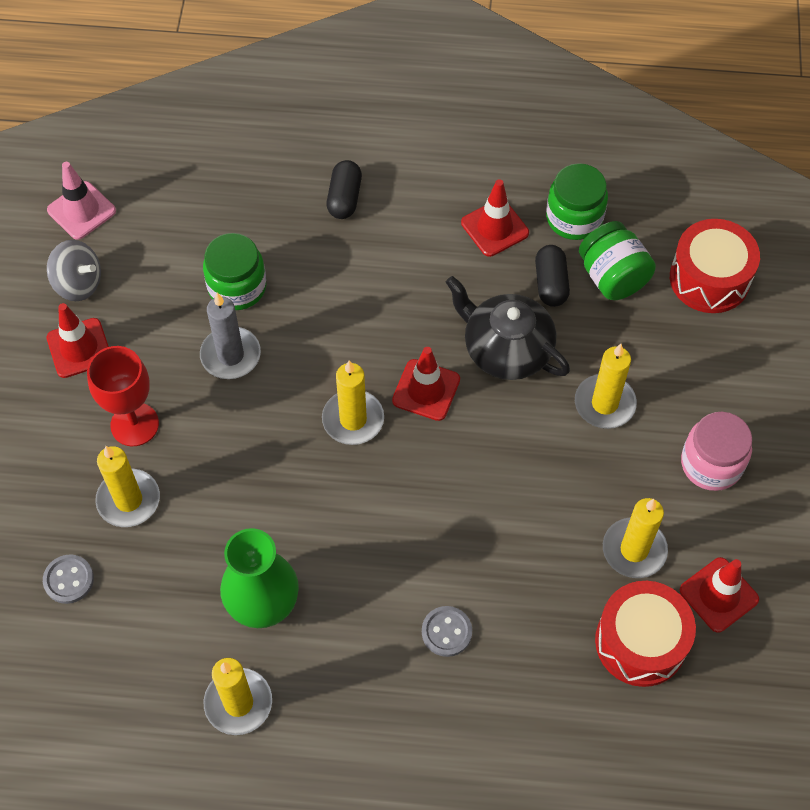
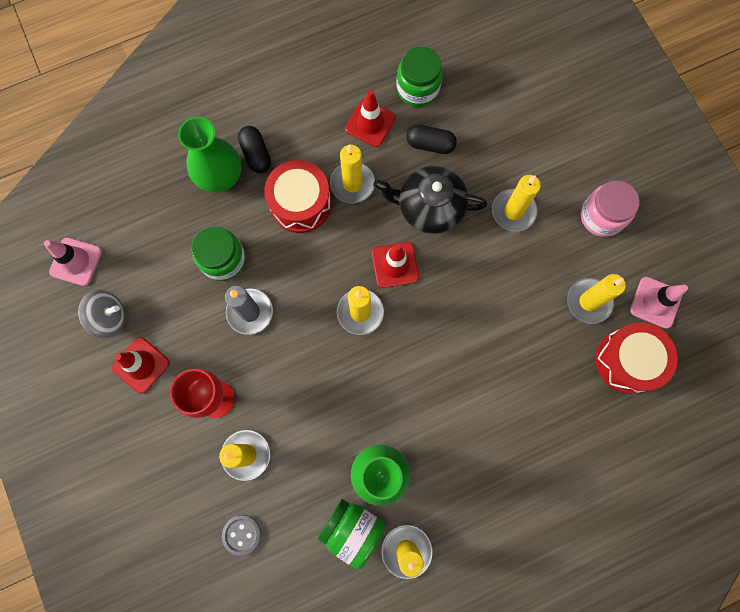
camera: 30 degrees left, 15 degrees up
(290, 201) = (220, 176): none -> green vase
(433, 281) = (352, 184): none -> yellow candle
(446, 632) = (507, 424): grey button -> none
(550, 283) = (430, 144): black capsule -> black capsule turned 45 degrees counterclockwise
(612, 277) = (467, 118): green jar -> green jar (352, 530)
(709, 278) = (528, 87): red drum -> red drum (300, 204)
(718, 595) = (655, 302): red traffic cone -> pink traffic cone

